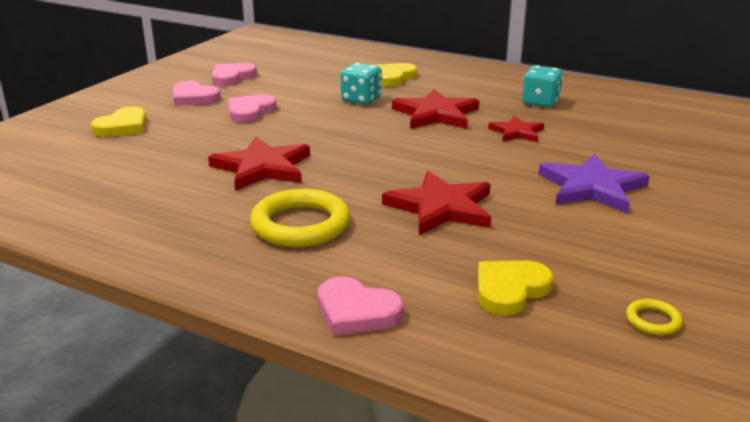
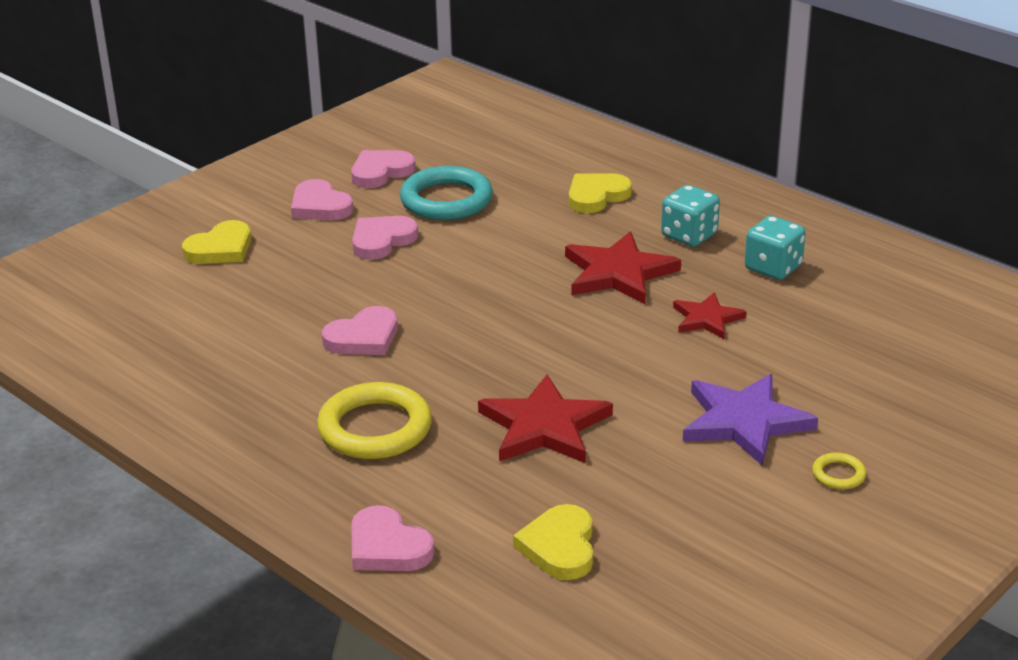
camera: 15 degrees right, 5 degrees up
(262, 167) = (363, 337): red star -> pink heart
(287, 87) = (446, 200): none -> turquoise ring
(361, 99) = (533, 234): turquoise dice -> turquoise dice (689, 235)
(510, 290) = (559, 547): yellow heart -> yellow heart turned 60 degrees counterclockwise
(653, 320) = (689, 606): yellow ring -> yellow ring (838, 474)

